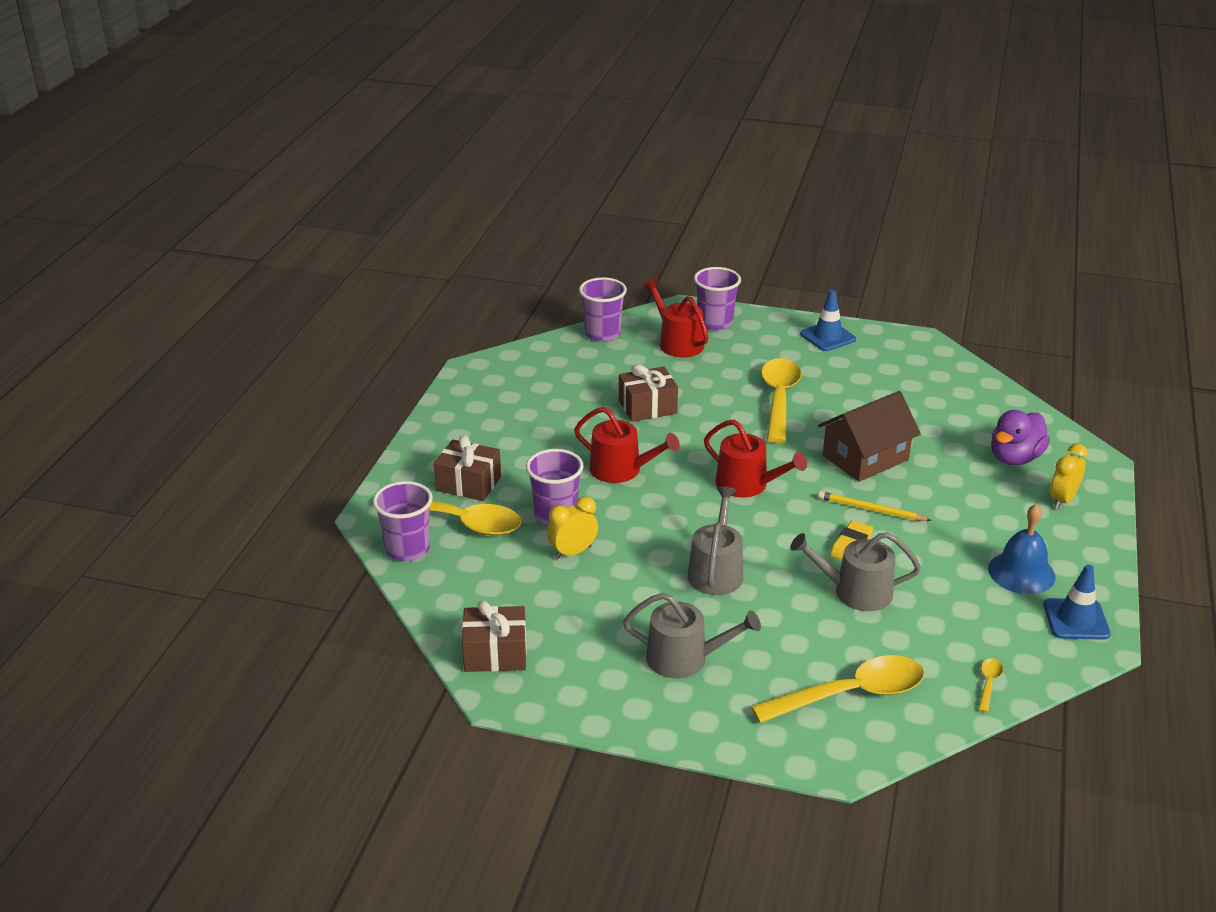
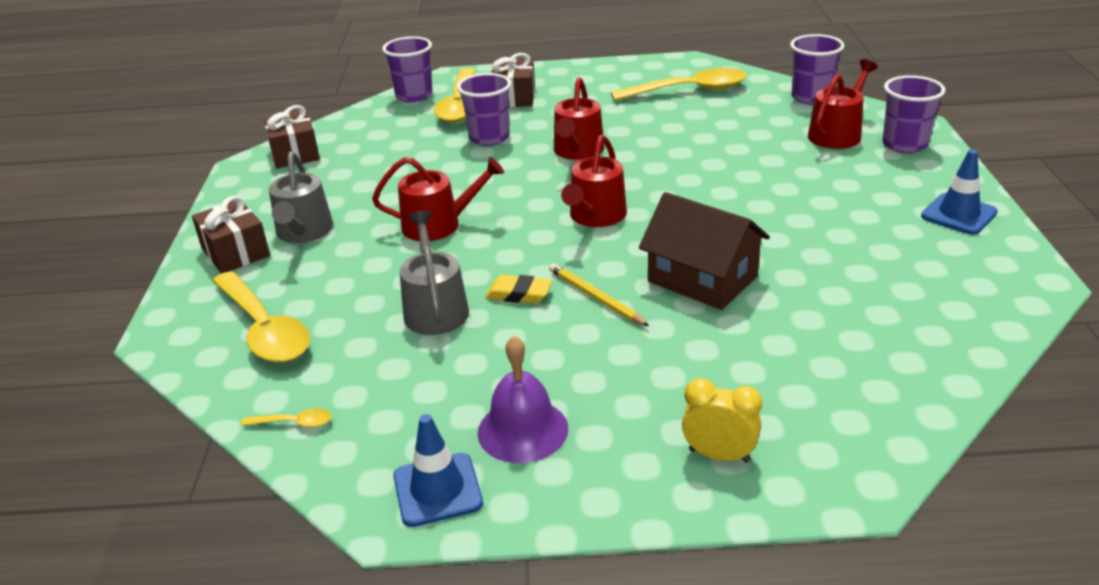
camera: 75 degrees right, 0 degrees up
(573, 552) = (438, 155): yellow clock -> none
(647, 407) = (696, 142): brown gift -> brown gift (235, 252)
(716, 571) = (438, 225): grey watering can -> red watering can
(779, 399) = (780, 206): yellow spoon -> yellow spoon (689, 90)
(871, 510) = (595, 297): yellow pencil -> yellow pencil turned 45 degrees counterclockwise
(1015, 458) = (796, 399): purple duck -> none
(1021, 572) = (522, 430): blue bell -> purple bell

